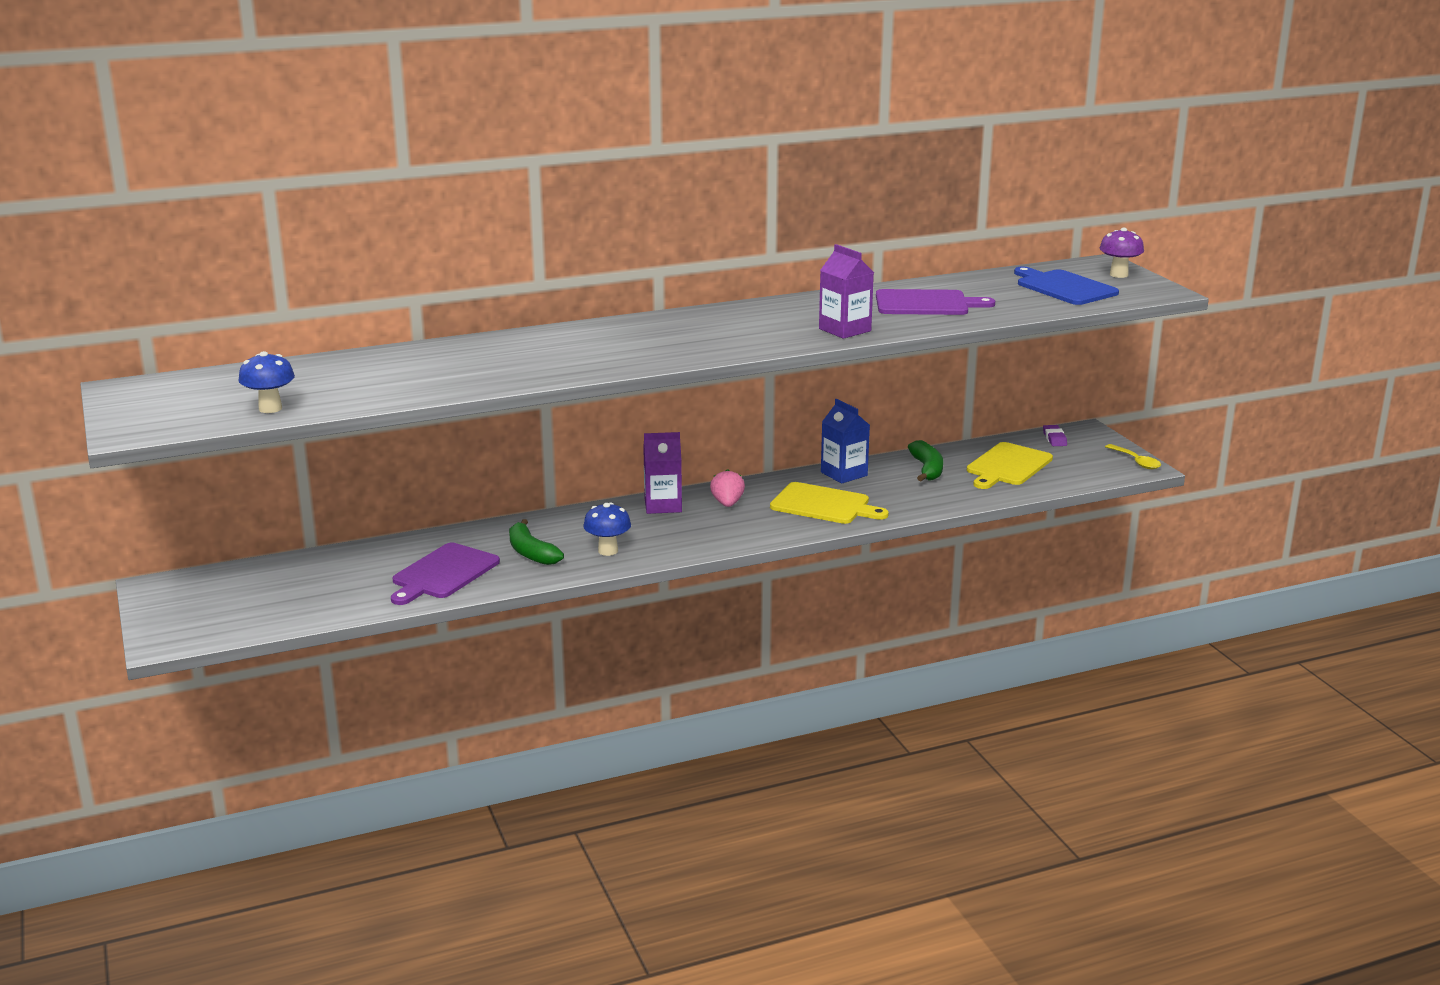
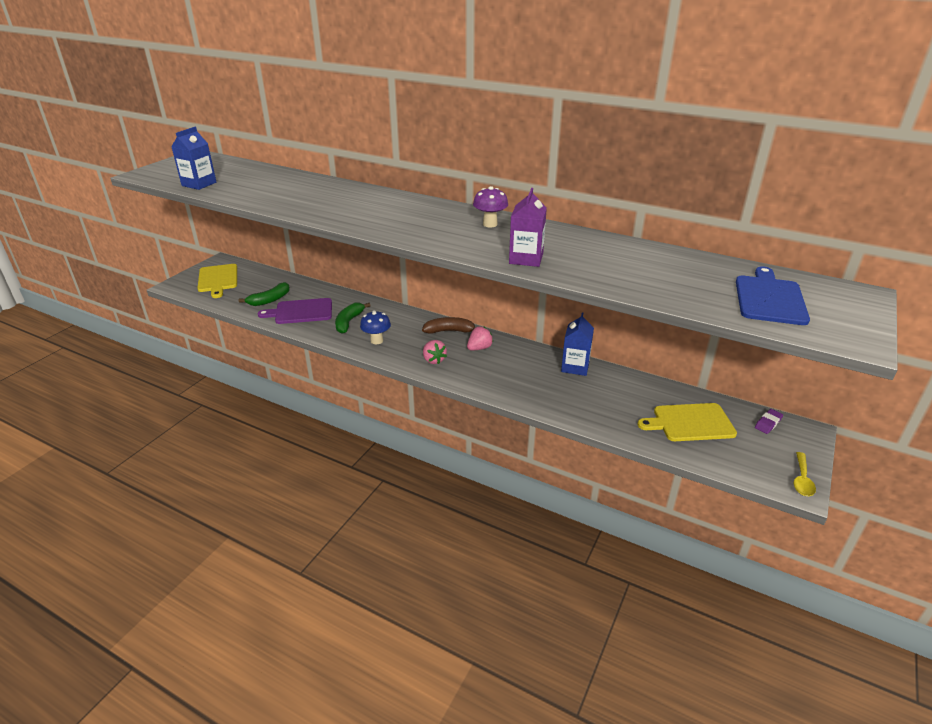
camera: 50 degrees right, 10 degrees up
(270, 408) = (199, 184): blue mushroom -> blue carton
(663, 505) = (449, 331): purple carton -> brown banana
(708, 534) = (433, 360): none -> pink strawberry
(823, 505) = (524, 379): yellow cutting board -> yellow cutting board (218, 279)
(926, 304) = (626, 265): purple cutting board -> none
(927, 469) = (631, 393): green banana -> green banana (270, 300)
(1118, 275) = (851, 309): purple mushroom -> purple mushroom (490, 224)

